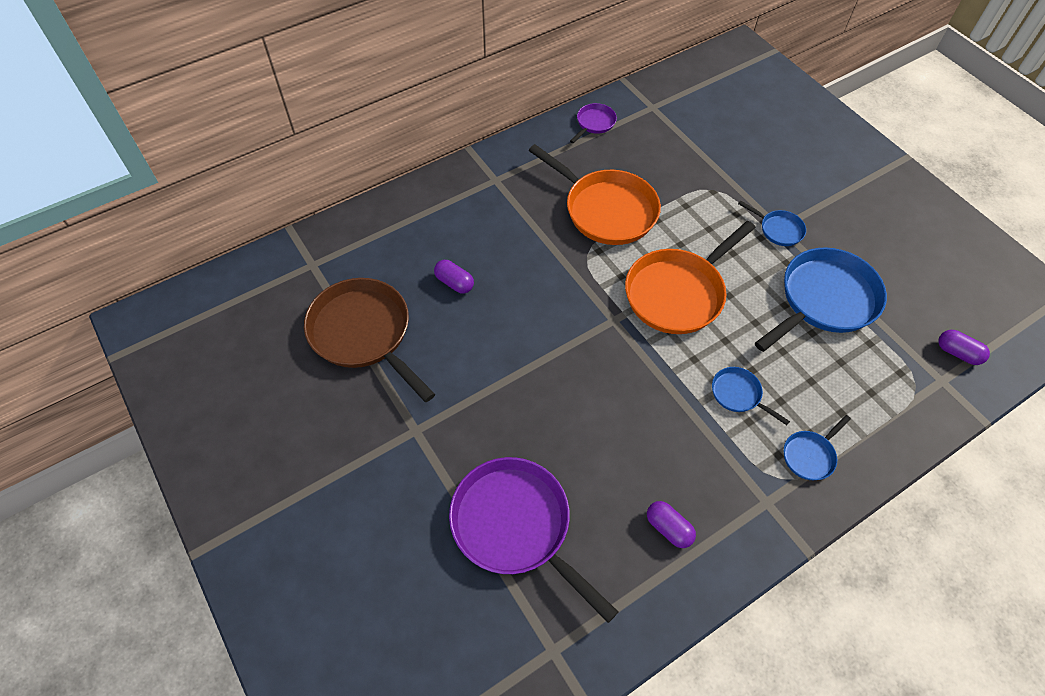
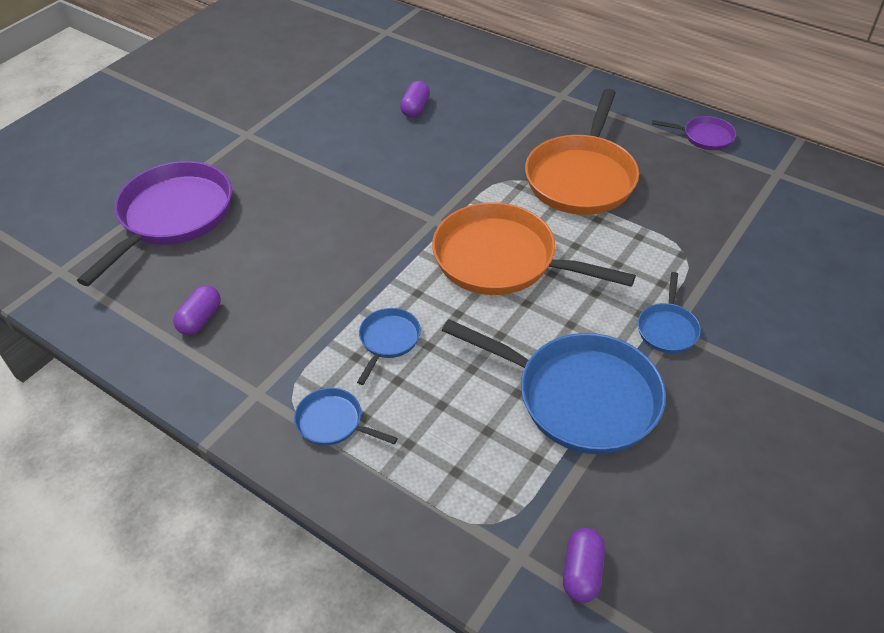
camera: 70 degrees right, 10 degrees down
(364, 334) = (330, 78): brown pan -> none

